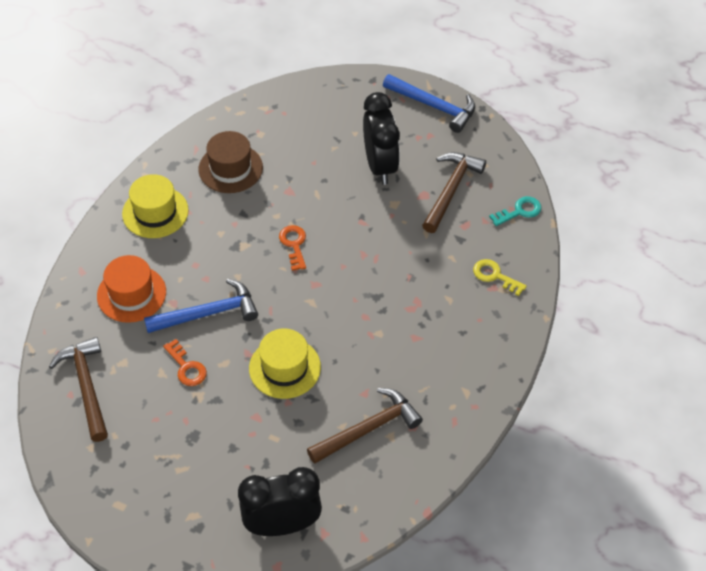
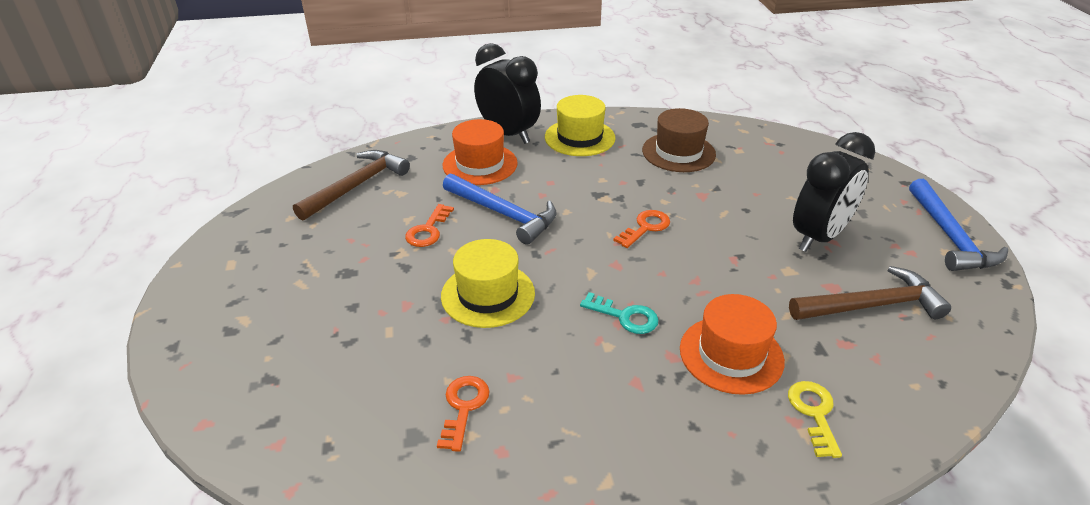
camera: 55 degrees right, 15 degrees down
(282, 525) = (269, 398): black clock -> black clock (508, 134)
(368, 429) = (463, 407): brown hammer -> orange key
(431, 281) = (731, 354): none -> orange hat
(519, 211) = (937, 385): turquoise key -> turquoise key (625, 316)

